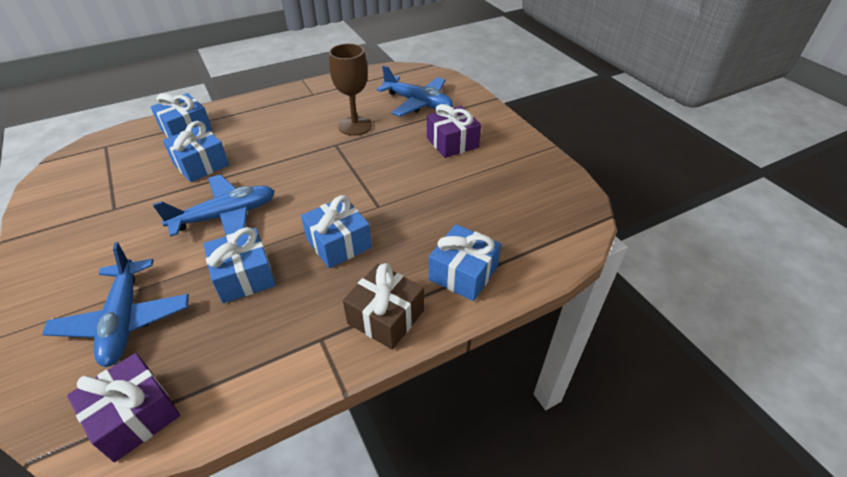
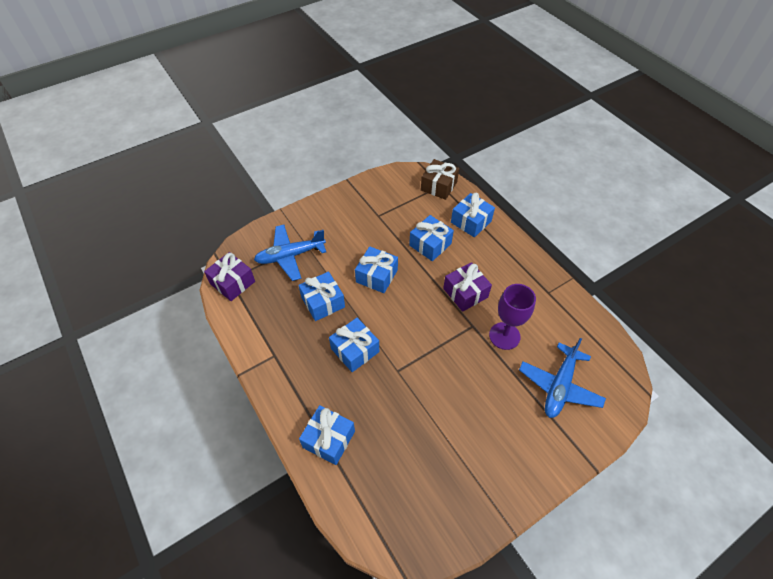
camera: 85 degrees right, 10 degrees up
(225, 216) = (376, 276): blue plane -> blue gift
(355, 126) = (504, 336): brown goblet -> purple goblet
(385, 317) = (290, 390): brown gift -> brown gift (439, 186)
(452, 142) = (496, 423): purple gift -> purple gift (465, 293)

